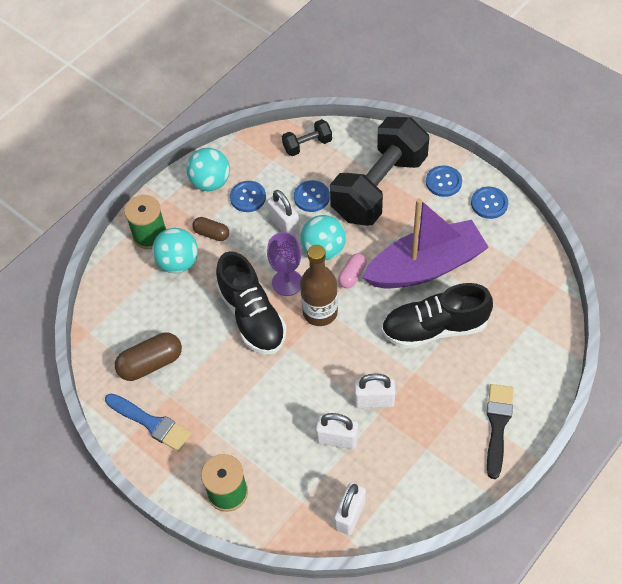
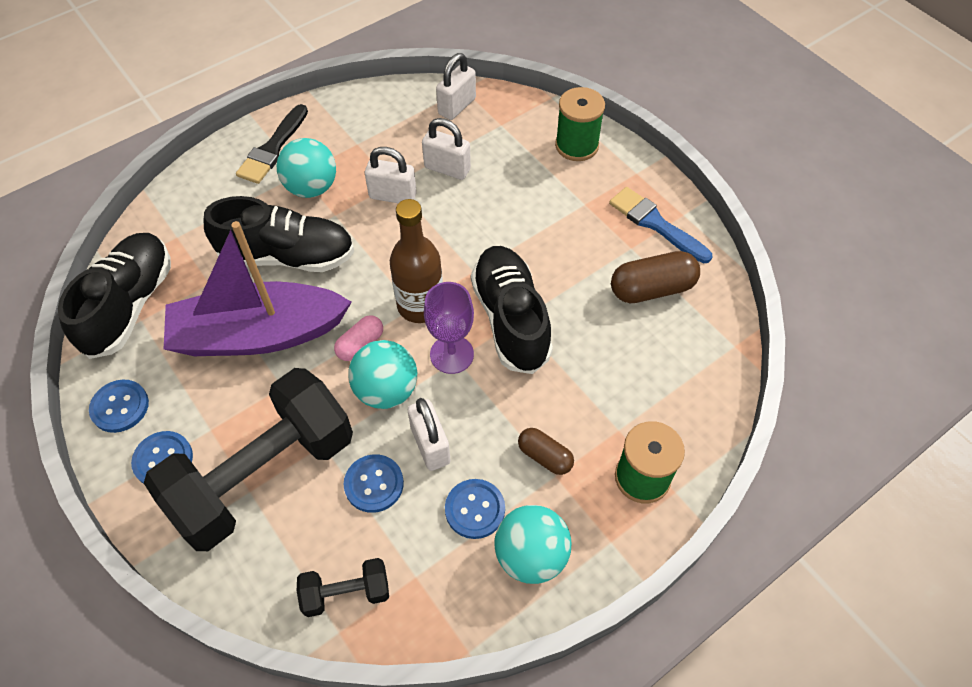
camera: 170 degrees left, 0 degrees up
(178, 262) = (602, 420): turquoise ball -> turquoise ball (311, 187)
(527, 266) = (130, 305): none -> black shoe

